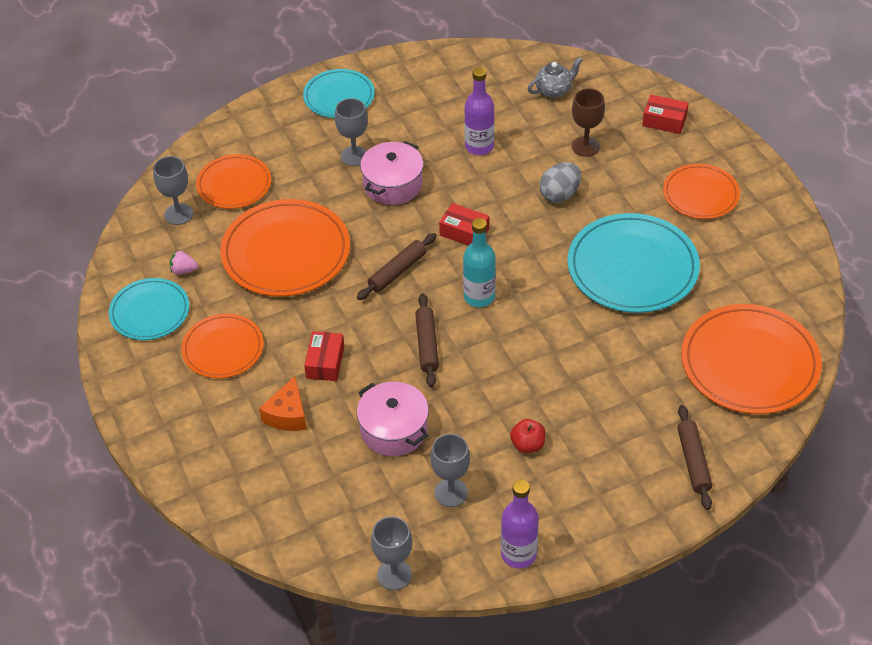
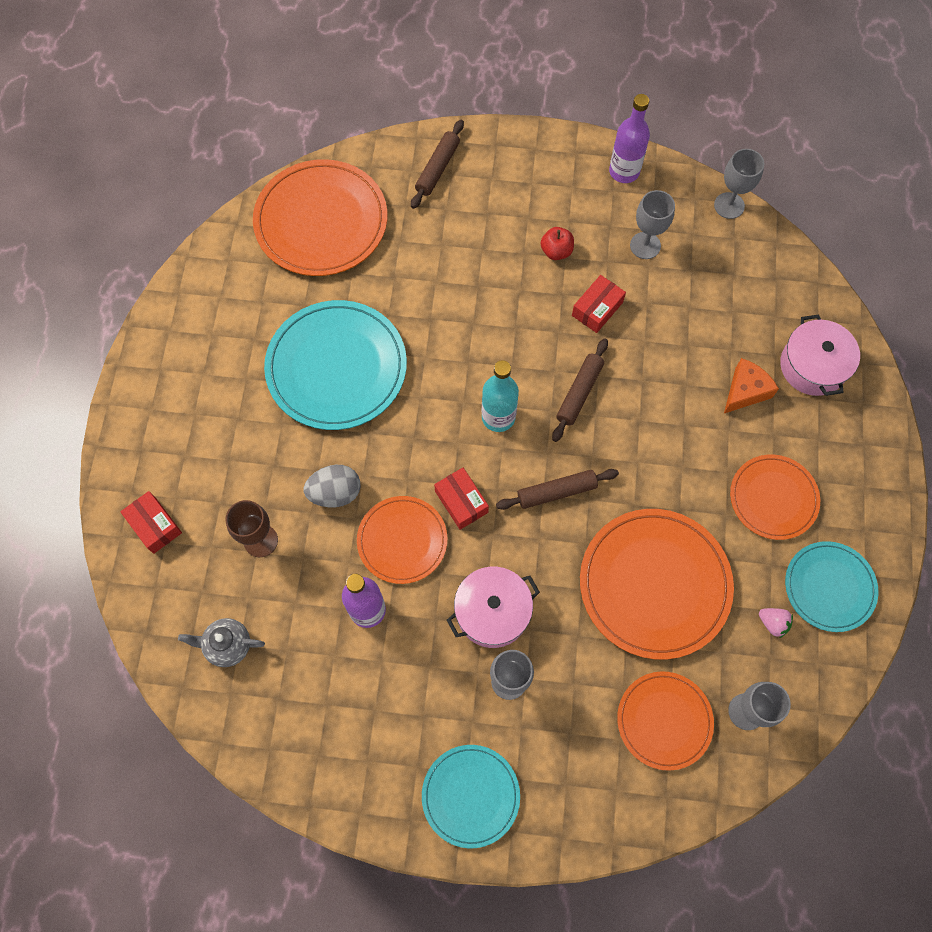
camera: 150 degrees left, 20 degrees up
(325, 362) = (683, 427): red box -> red box (597, 309)
(394, 429) = (659, 325): pink pot -> pink pot (812, 366)
(700, 194) = (204, 411): orange plate -> orange plate (402, 540)

